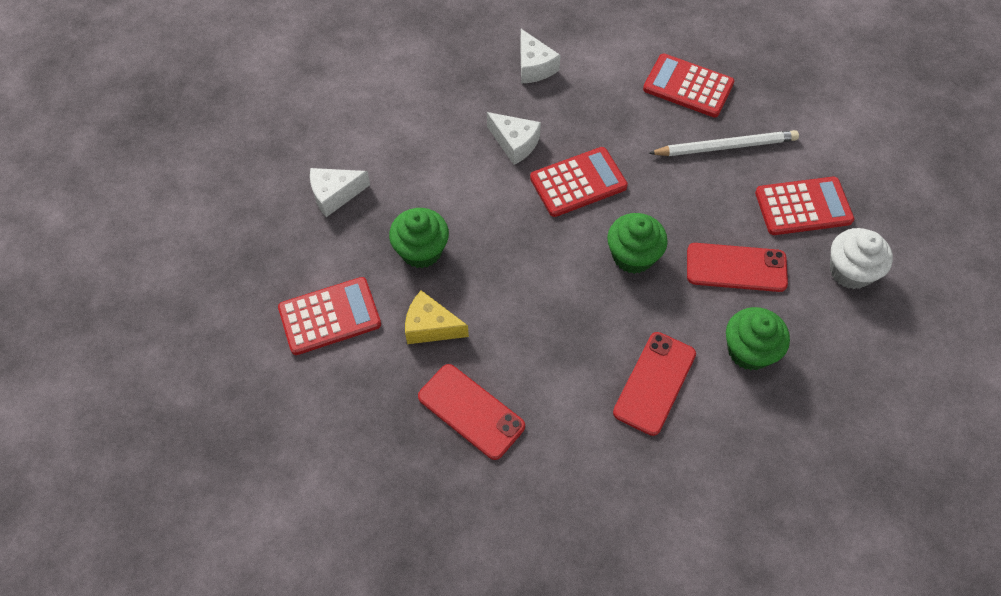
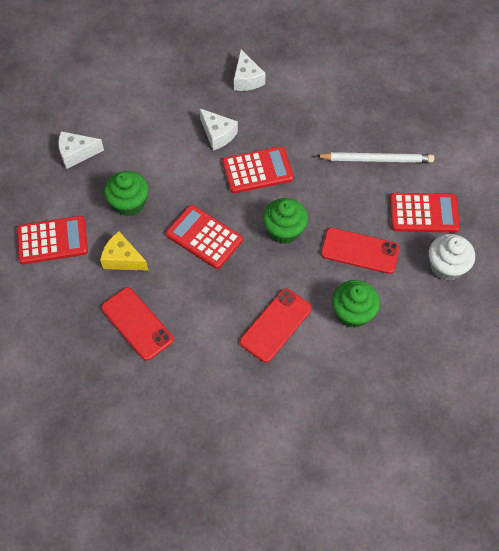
camera: 10 degrees right, 0 degrees up
(688, 86) = (360, 110): red calculator -> red calculator (204, 237)

